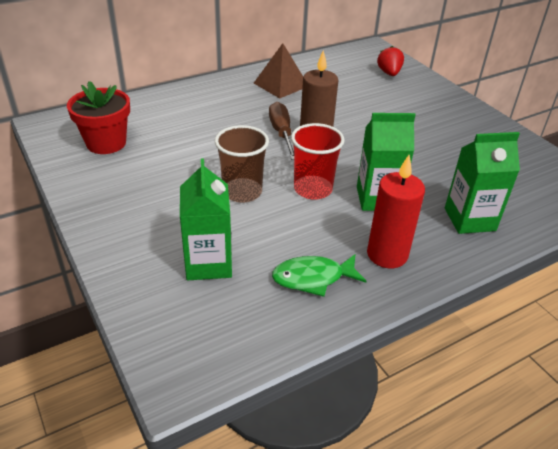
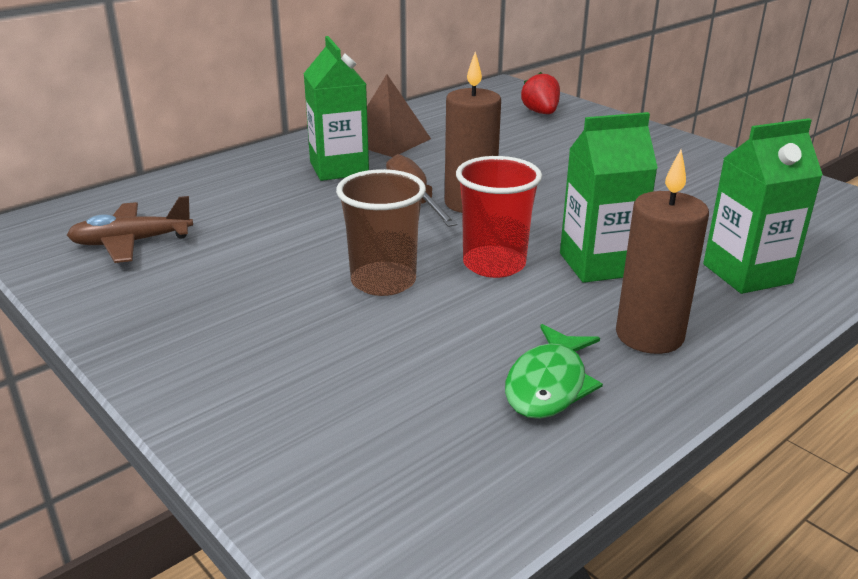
camera: 10 degrees left, 10 degrees down
(106, 143) = (131, 242): red flower pot -> brown plane
(208, 263) = (366, 388): green carton -> green carton (339, 168)
(313, 278) = (549, 384): green fish -> green fish turned 45 degrees counterclockwise
(387, 254) = (649, 335): red candle -> brown candle

